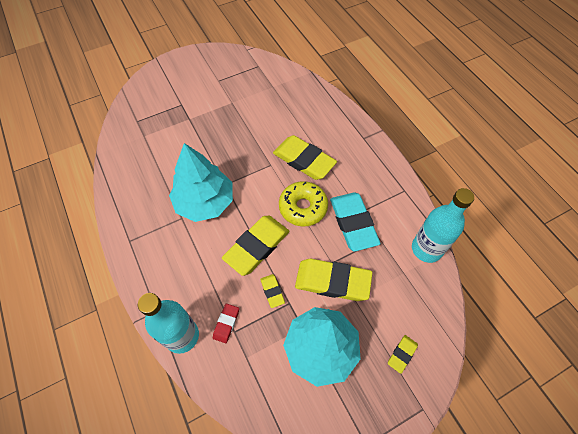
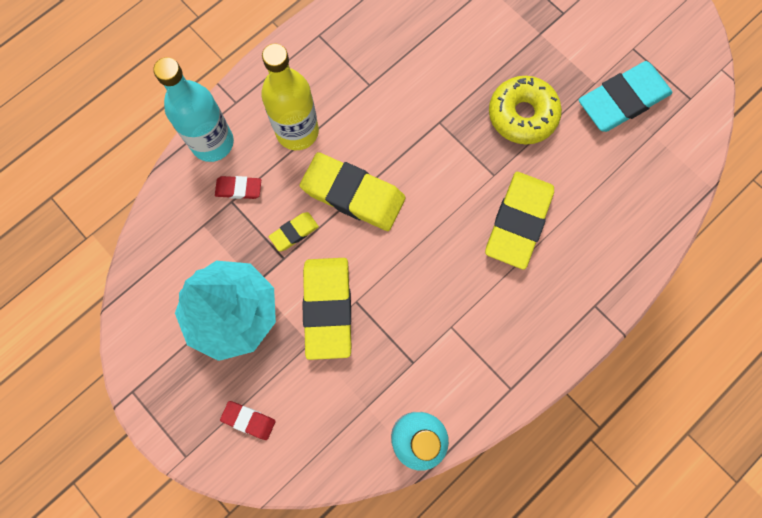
camera: 75 degrees right, 15 degrees up
(197, 272) = (297, 131): none -> yellow bottle
(205, 202) = (402, 105): turquoise tree -> none
(303, 207) = (433, 240): yellow donut -> yellow donut (522, 115)
(353, 223) = (428, 319): turquoise eraser -> turquoise eraser (622, 100)
(402, 354) = (248, 420): yellow eraser -> red eraser

